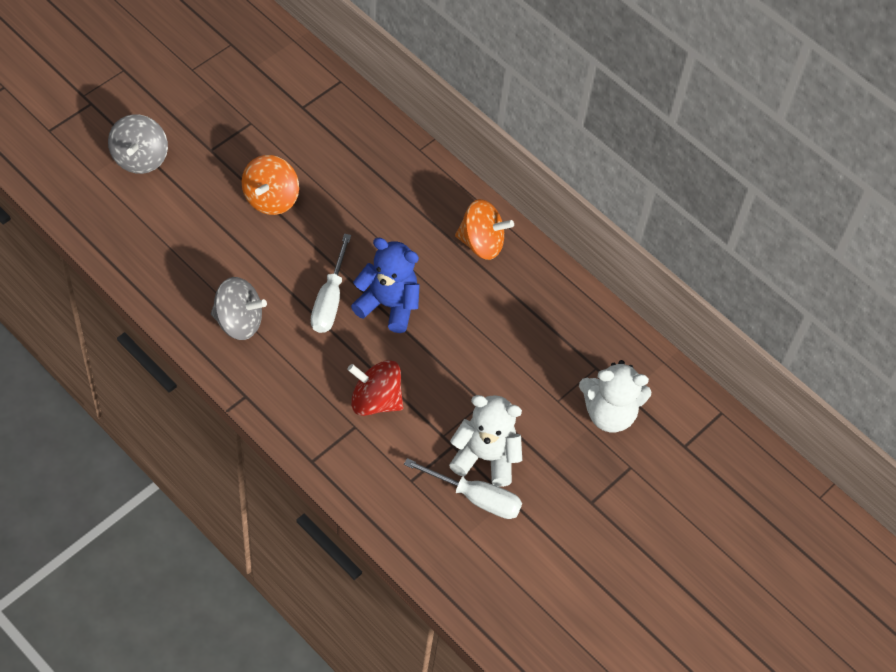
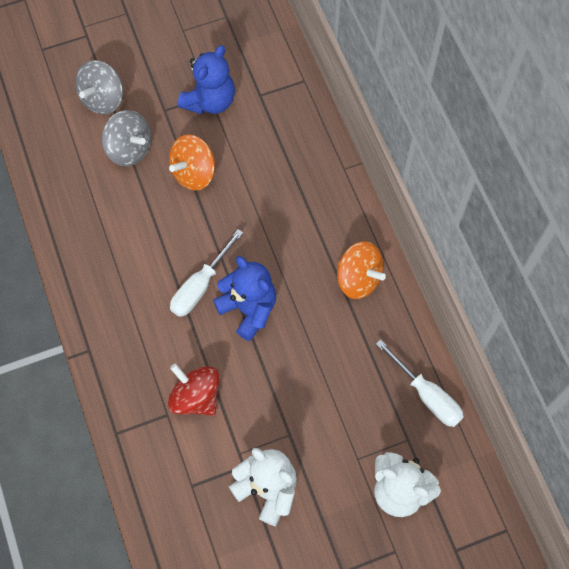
camera: 30 degrees right, 10 degrees up
(238, 322) = (114, 279): grey spinning top -> grey spinning top (129, 149)
(254, 127) = (210, 101): none -> blue teddy bear
(476, 498) = (240, 525): white screwdriver -> white screwdriver (427, 395)

